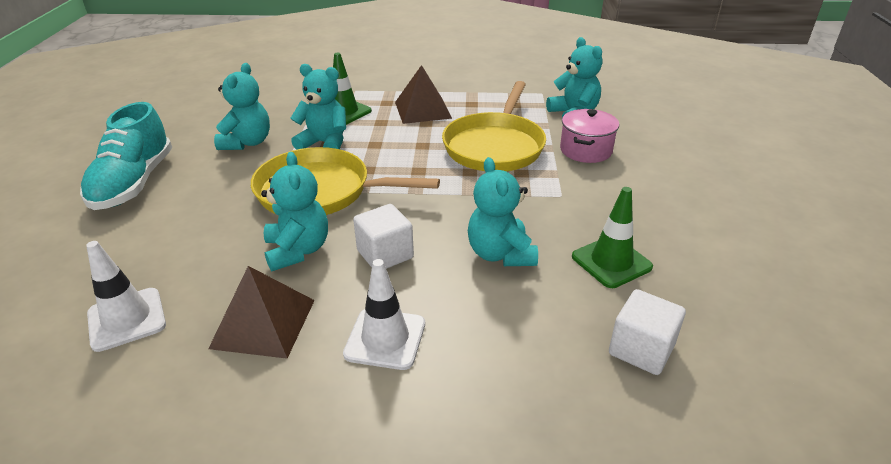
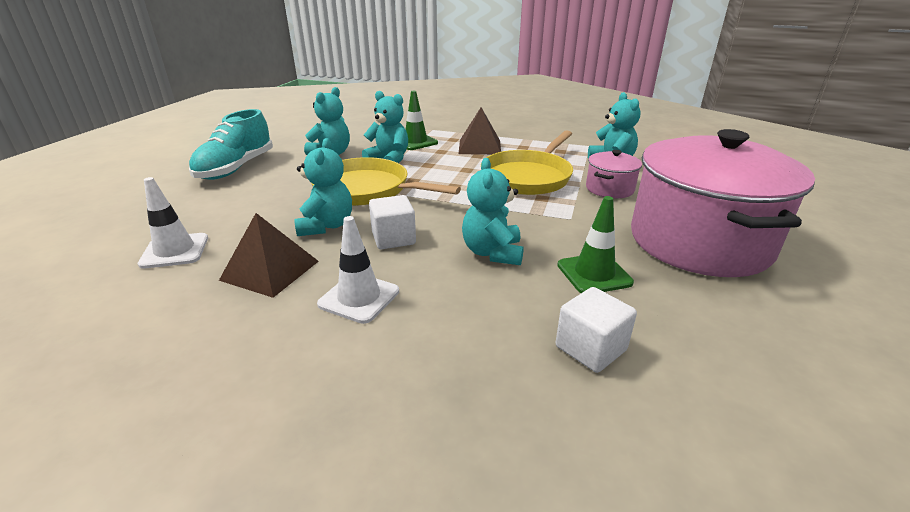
camera: 15 degrees right, 5 degrees down
(694, 205) = (699, 242): none -> pink pot

